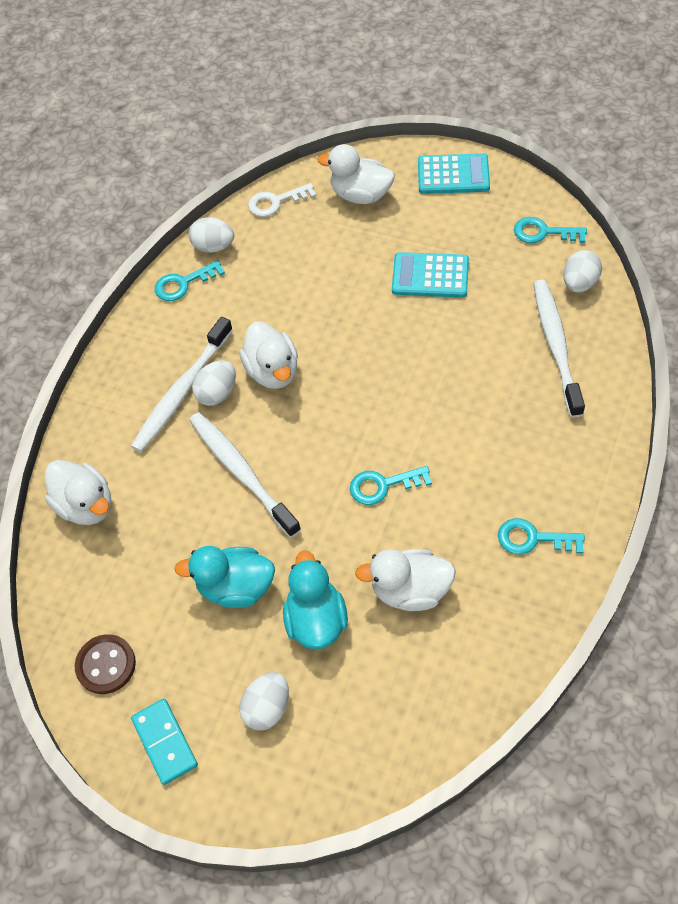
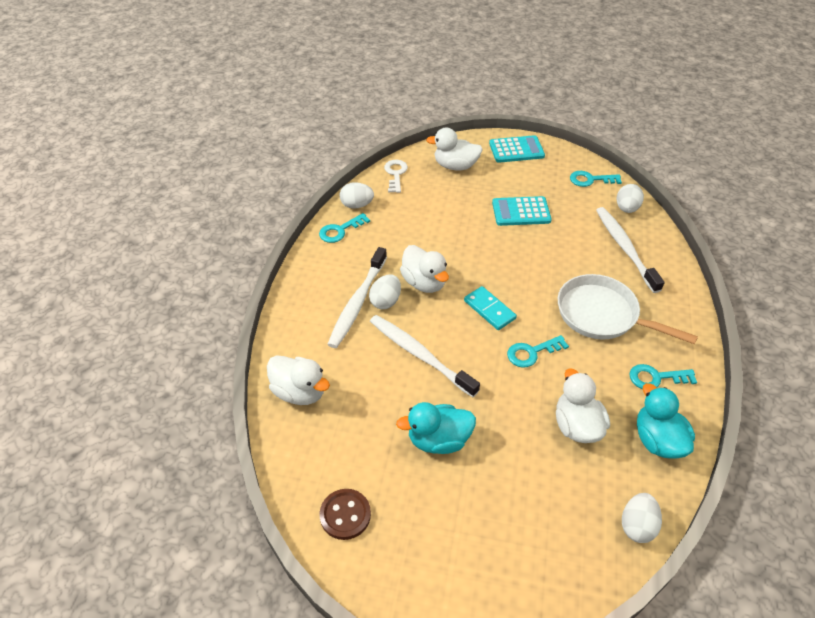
camera: 15 degrees left, 10 degrees down
(165, 742) = (412, 572): turquoise domino -> turquoise domino (489, 309)
(267, 708) = (491, 531): white egg -> white egg (637, 525)
(276, 202) = (395, 174): white key -> white key turned 120 degrees clockwise
(316, 620) = (510, 457): turquoise duck -> turquoise duck (657, 440)
(410, 590) = (577, 425): white duck -> white duck turned 90 degrees clockwise
(492, 442) = (602, 315): none -> white pan

